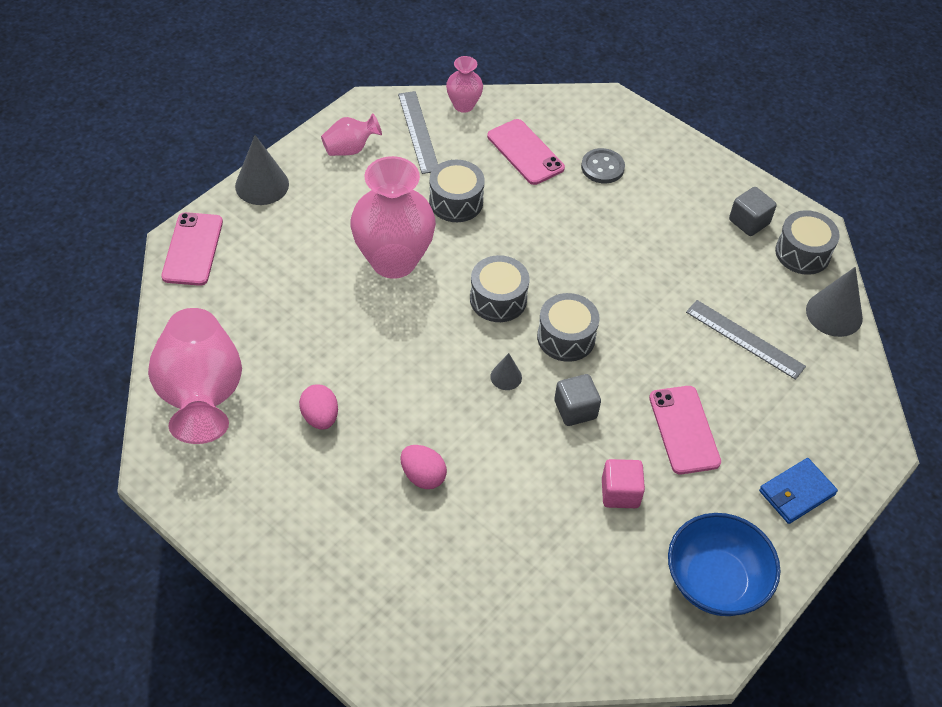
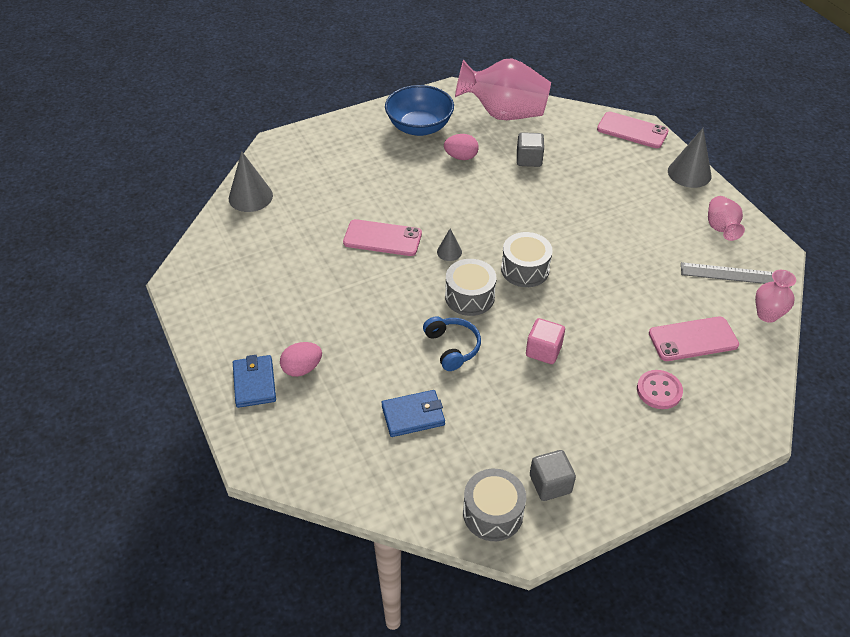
camera: 115 degrees right, 5 degrees down
(393, 261) = (587, 223): pink vase -> none
(423, 476) = (390, 190): pink egg -> pink egg (302, 368)
(456, 202) = (641, 275): grey drum -> none
(575, 410) = (401, 280): grey cube -> grey cube (529, 159)
(602, 167) = (659, 390): grey button -> pink button
(620, 493) = (319, 280): pink cube -> pink cube (543, 351)
(644, 332) = (452, 347): none -> blue headphones
(684, 430) = (348, 336): pink phone -> pink phone (382, 238)
(715, 581) = (223, 305): blue bowl -> blue bowl (419, 127)
(745, 339) = (413, 415): grey ruler -> blue wallet
(834, 314) = (408, 502): grey cone -> grey cone (250, 197)

